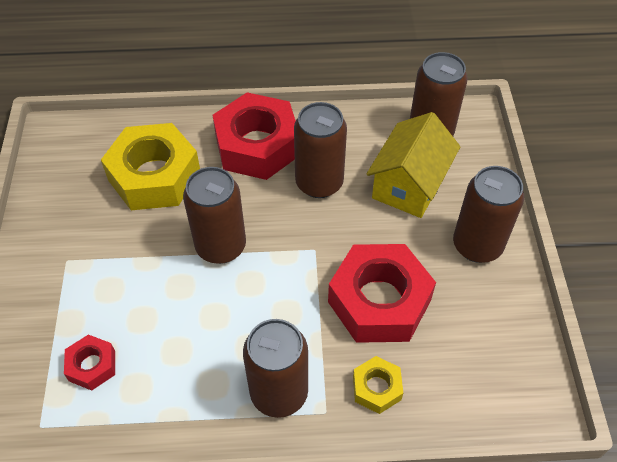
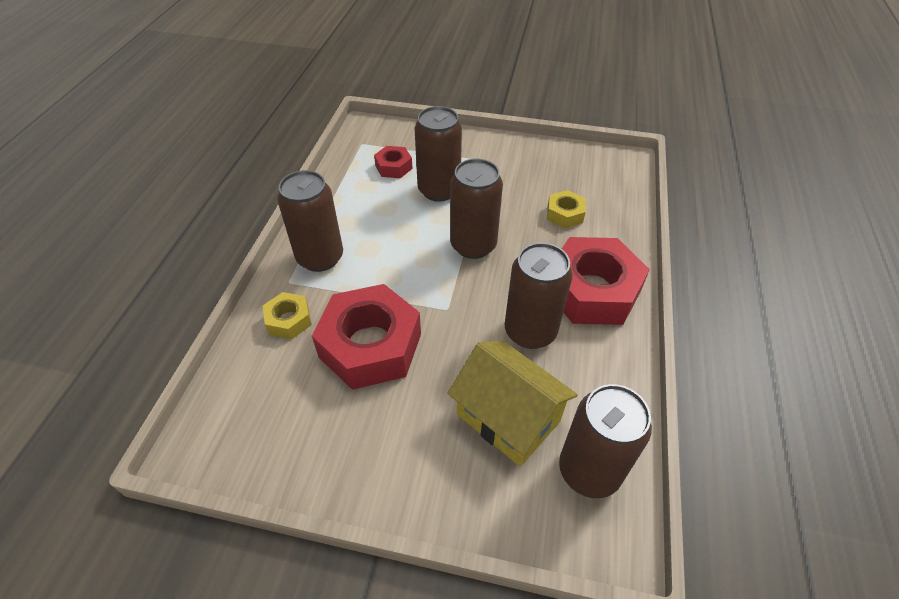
camera: 105 degrees right, 5 degrees down
(154, 176) = (564, 214): yellow nut -> yellow nut, size x0.48
(477, 245) = (400, 461): brown can -> brown can (439, 190)

